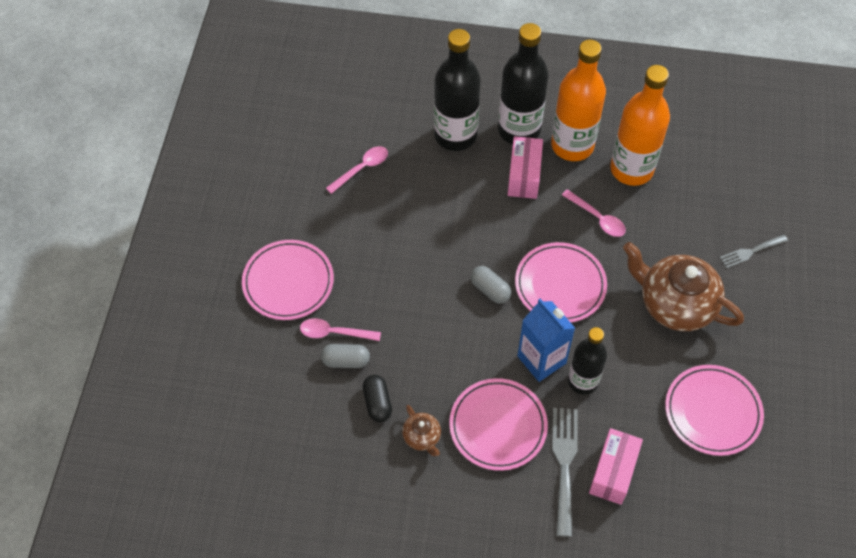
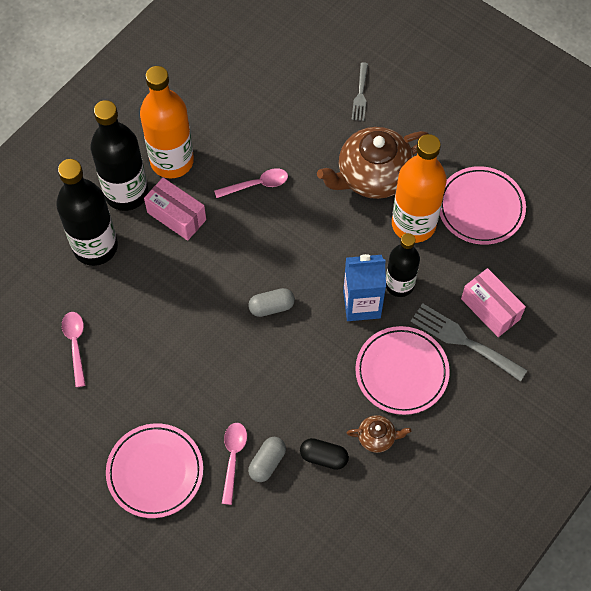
camera: 60 degrees left, 5 degrees up
(334, 333) = (233, 458): pink spoon -> pink spoon turned 150 degrees clockwise
(560, 285) = (301, 250): pink plate -> none
(631, 169) = (227, 131): orange bottle -> orange bottle (413, 224)

